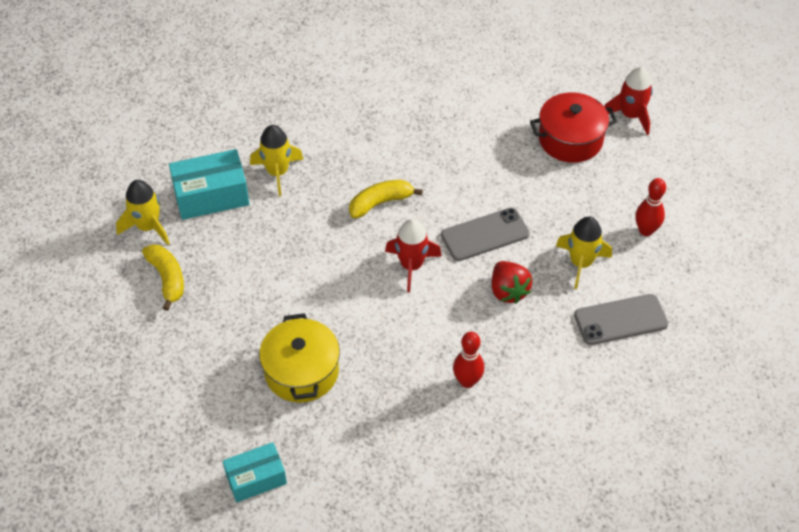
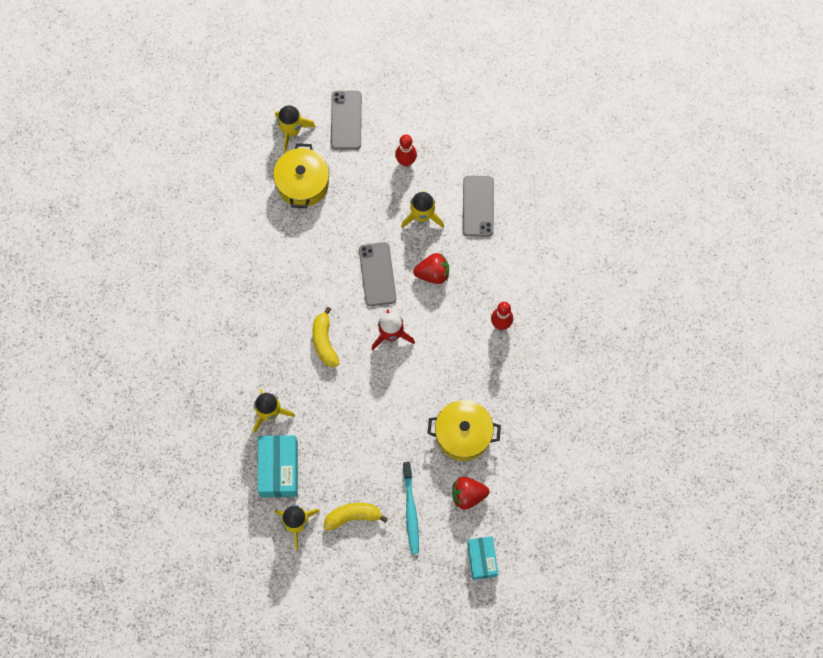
camera: 75 degrees left, 20 degrees up
(187, 336) = (411, 510): none -> turquoise toothbrush
(220, 395) = (468, 495): none -> red strawberry
(256, 478) = (541, 482): turquoise box -> turquoise box (482, 559)
(570, 139) = (303, 183): red pot -> yellow pot
(630, 115) = (292, 131): red rocket -> yellow rocket
(670, 161) = (346, 120): none -> grey phone

